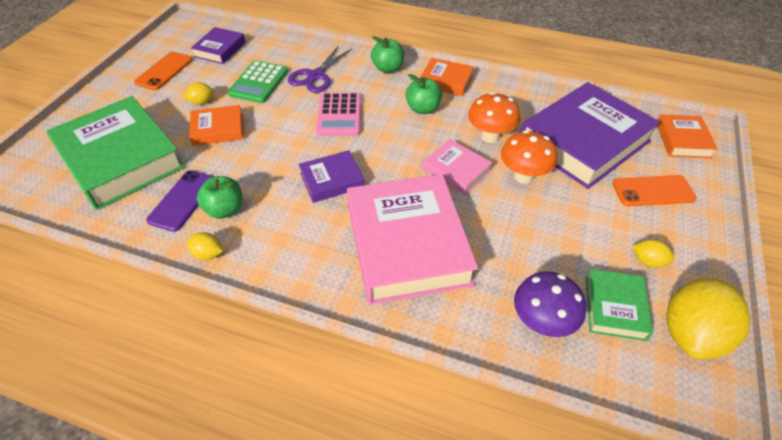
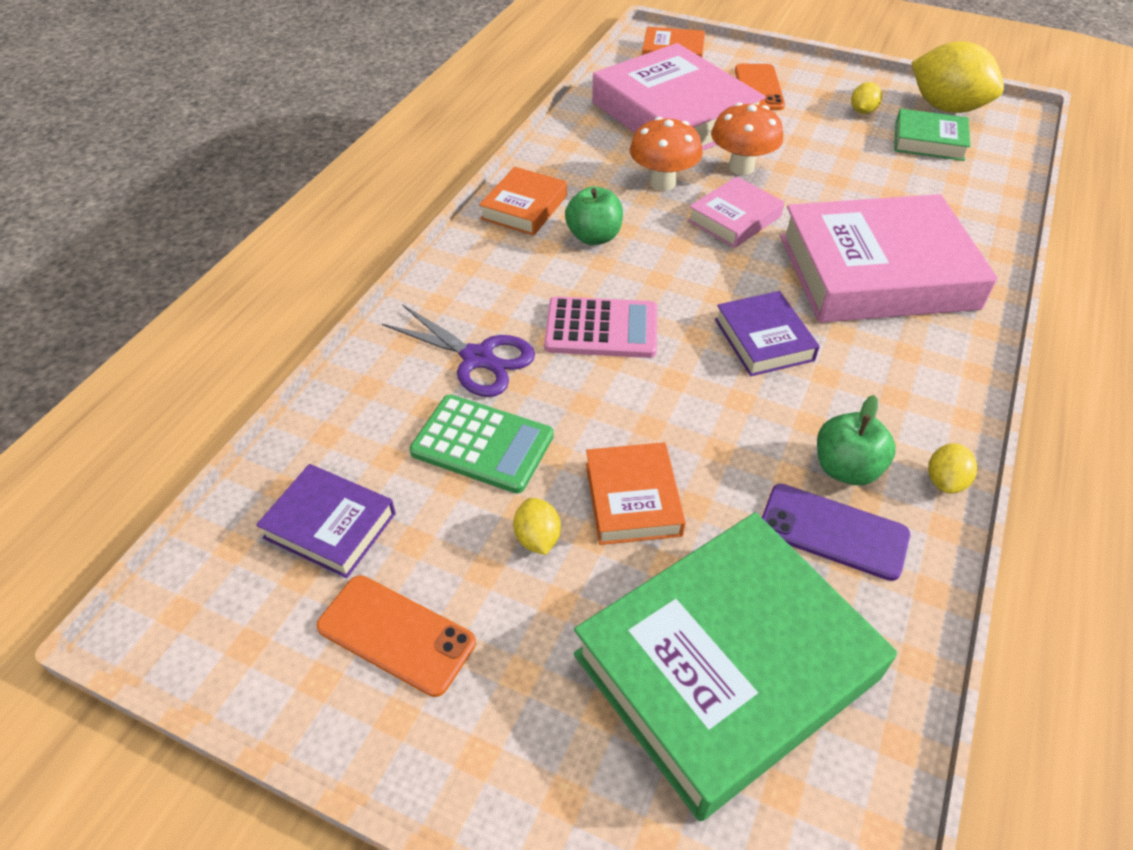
camera: 85 degrees left, 0 degrees up
(388, 68) = (474, 266): green apple -> none
(541, 323) = (963, 187): purple mushroom -> none
(584, 141) = (674, 114): purple book -> pink book

